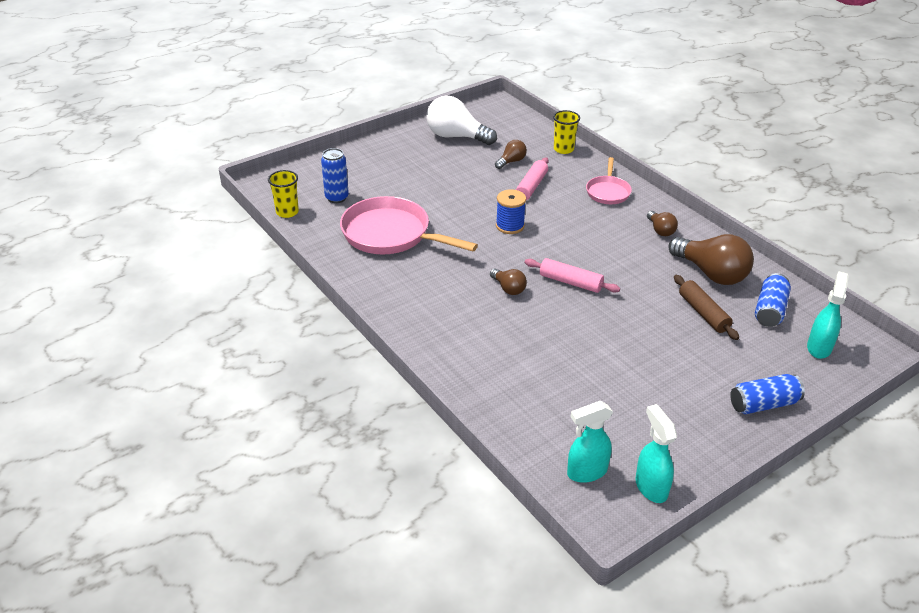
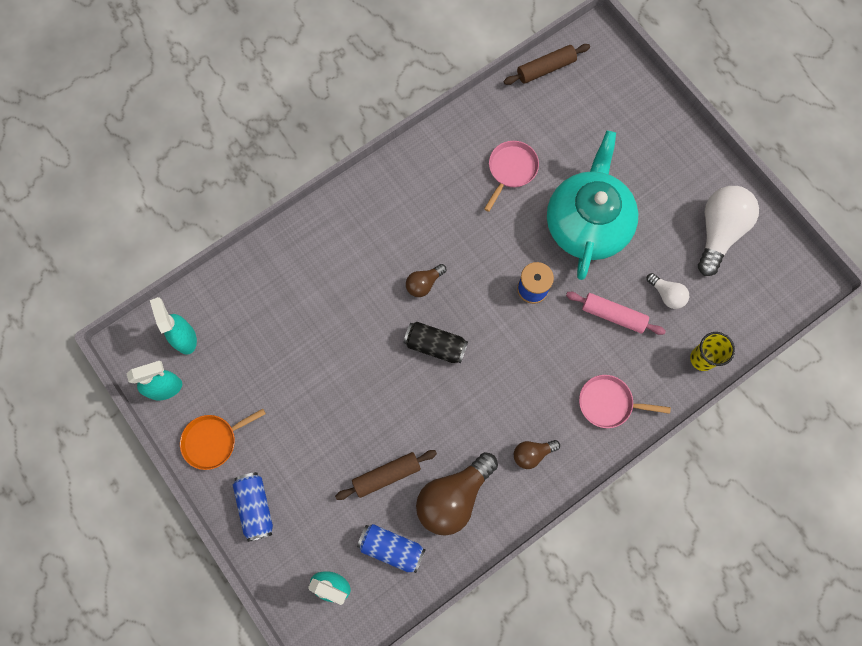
camera: 90 degrees right, 35 degrees up
(287, 212) = (546, 69): yellow cup -> brown rolling pin
(337, 198) = (575, 112): blue can -> none
(391, 234) = (511, 170): pink pan -> pink pan, size x0.54
(447, 196) = (587, 224): none -> turquoise teapot
(511, 161) = (666, 295): brown light bulb -> white light bulb
(570, 282) = (435, 345): pink rolling pin -> black can
(702, 441) = (213, 440): none -> orange pan

